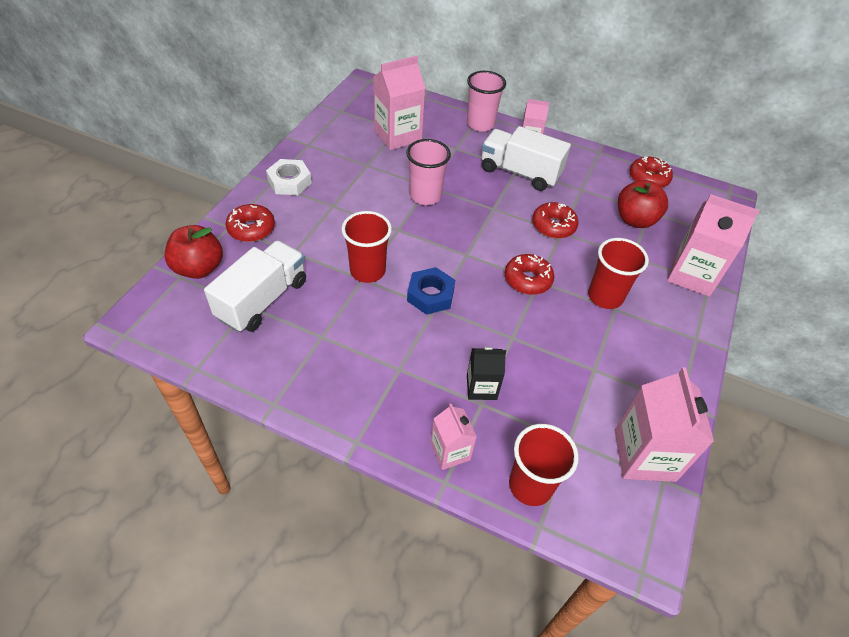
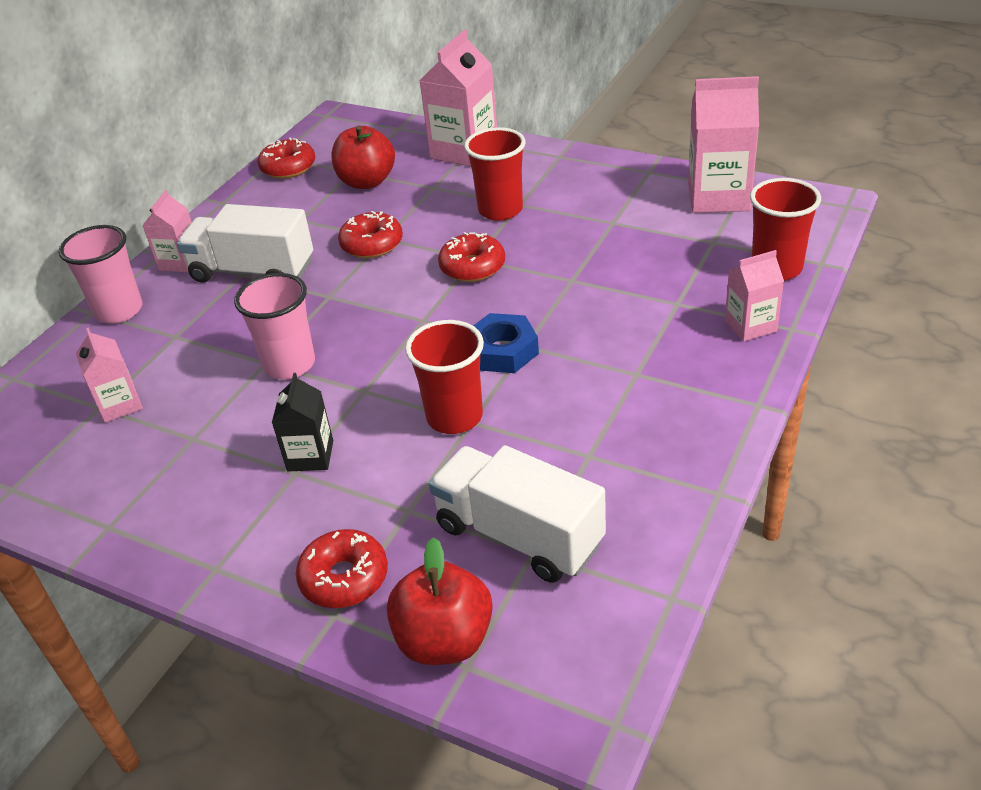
camera: 80 degrees left, 10 degrees down
(289, 182) = (218, 540): white nut -> none
(397, 136) = (120, 405): pink carton -> pink carton, size x0.58
(481, 387) = (653, 303): black carton -> black carton (310, 456)
(520, 172) = (253, 271): white truck -> white truck turned 75 degrees clockwise

